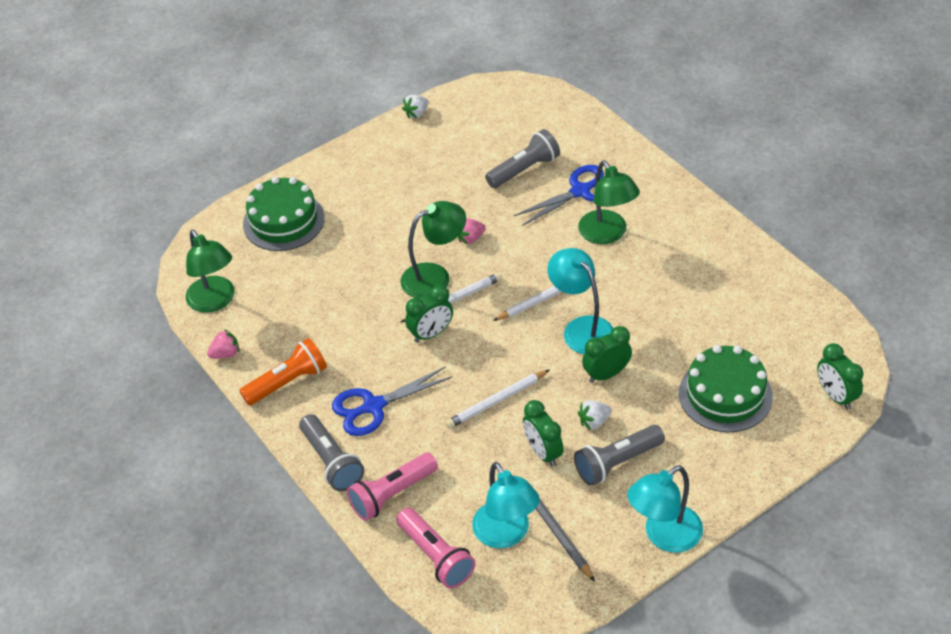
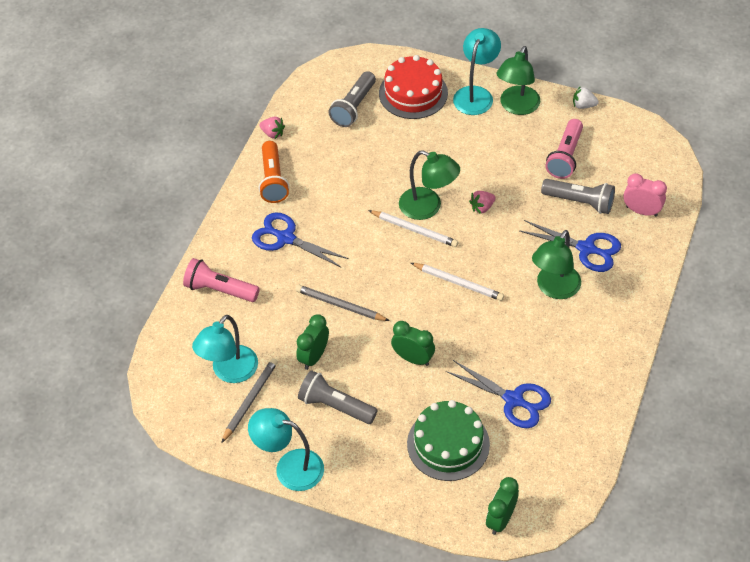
camera: 55 degrees right, 5 degrees up
(215, 301) = (312, 101): green lamp -> green lamp (517, 107)
(283, 221) = (413, 93): green cake -> red cake
(288, 382) = (273, 180): orange flashlight -> orange flashlight turned 60 degrees clockwise
(332, 462) = (224, 242): grey flashlight -> grey flashlight (353, 107)
(431, 333) = (373, 234): green clock -> none
(436, 556) = (186, 342): pink flashlight -> pink flashlight (565, 157)
(470, 238) = (482, 207): pink strawberry -> pink strawberry turned 60 degrees counterclockwise
(496, 401) = (340, 305): white pencil -> grey pencil
(570, 136) = (641, 211): none -> pink clock
(581, 328) = (446, 321): turquoise lamp -> turquoise lamp (476, 94)
(594, 421) = (363, 373): white strawberry -> none
(709, 323) = (513, 400): none -> blue scissors

